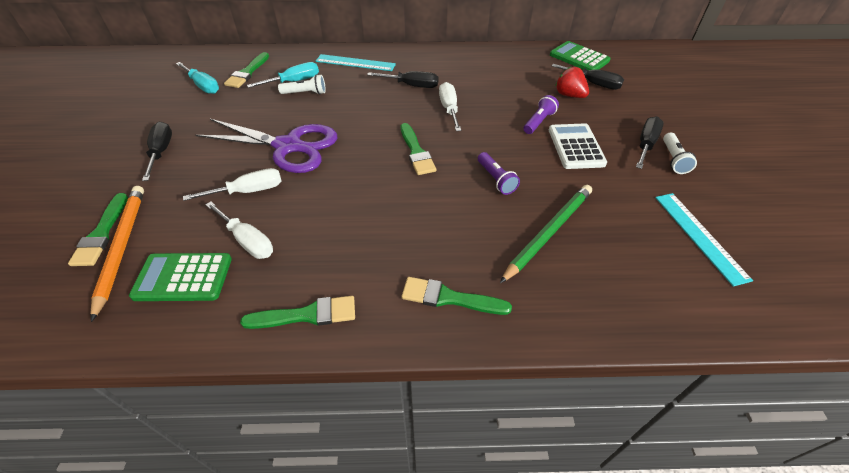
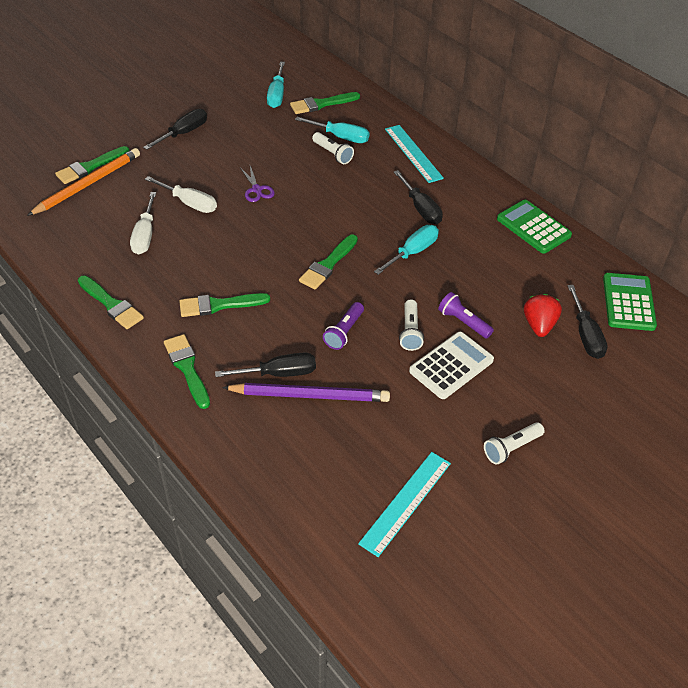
camera: 50 degrees right, 0 degrees up
(183, 278) = (90, 228): green calculator -> green calculator (533, 227)
(288, 146) = (257, 189): purple scissors -> purple scissors, size x0.41
(393, 235) = (219, 305): none -> green brush
(449, 109) = (413, 252): white screwdriver -> turquoise screwdriver
(526, 148) = (410, 332): none -> white flashlight
(538, 122) = (463, 322): purple flashlight -> purple flashlight turned 135 degrees counterclockwise
(548, 232) = (310, 395): green pencil -> purple pencil
(645, 144) = (514, 417): black screwdriver -> black screwdriver (279, 373)

